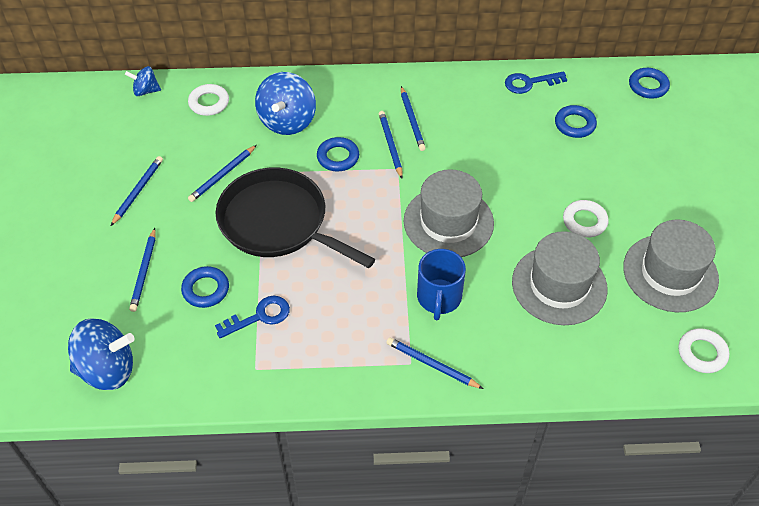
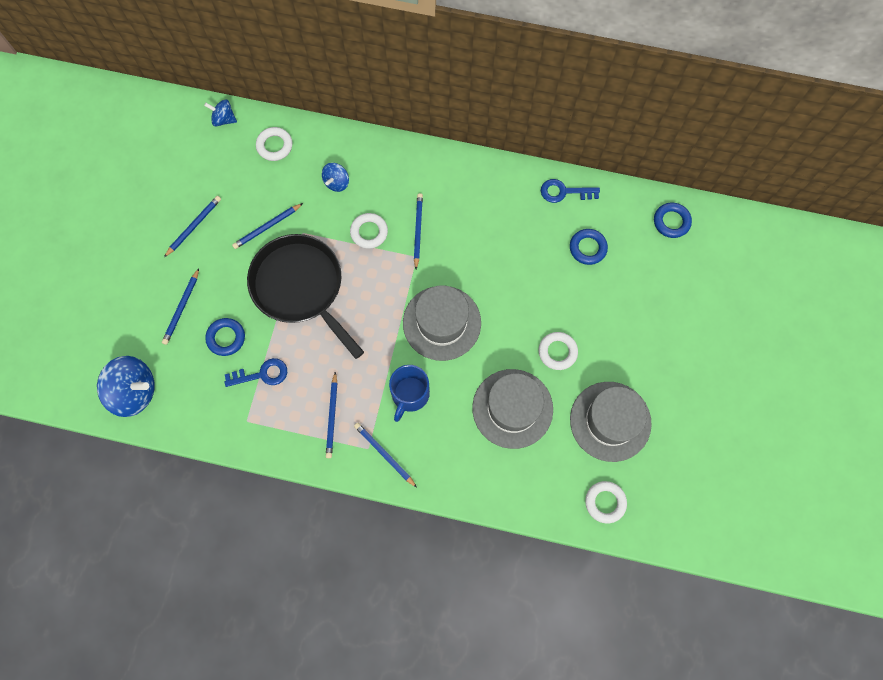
camera: 15 degrees right, 20 degrees up
(287, 121) = (337, 182): blue spinning top -> blue spinning top, size x0.54
(338, 157) = (369, 232): blue ring -> white ring
(412, 120) = (445, 208): blue pencil -> blue pencil (332, 416)

